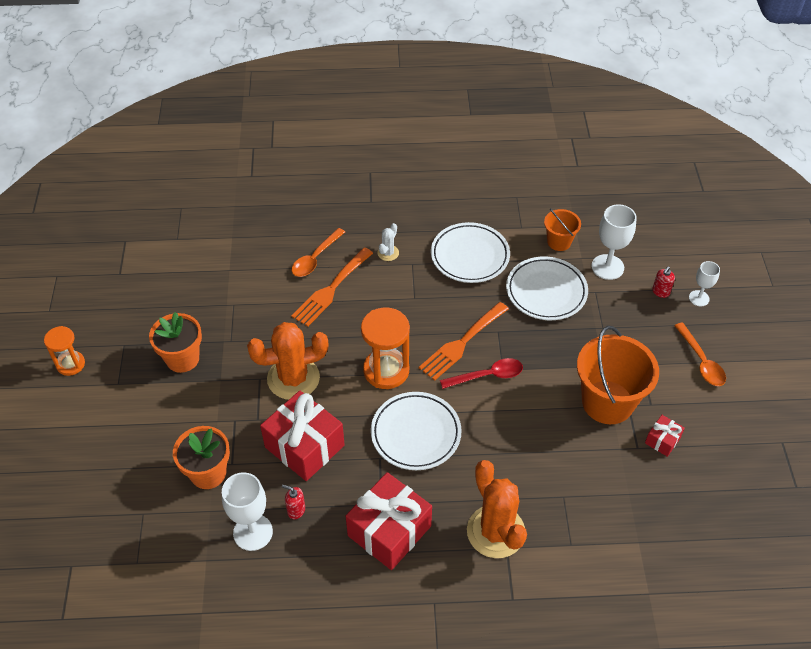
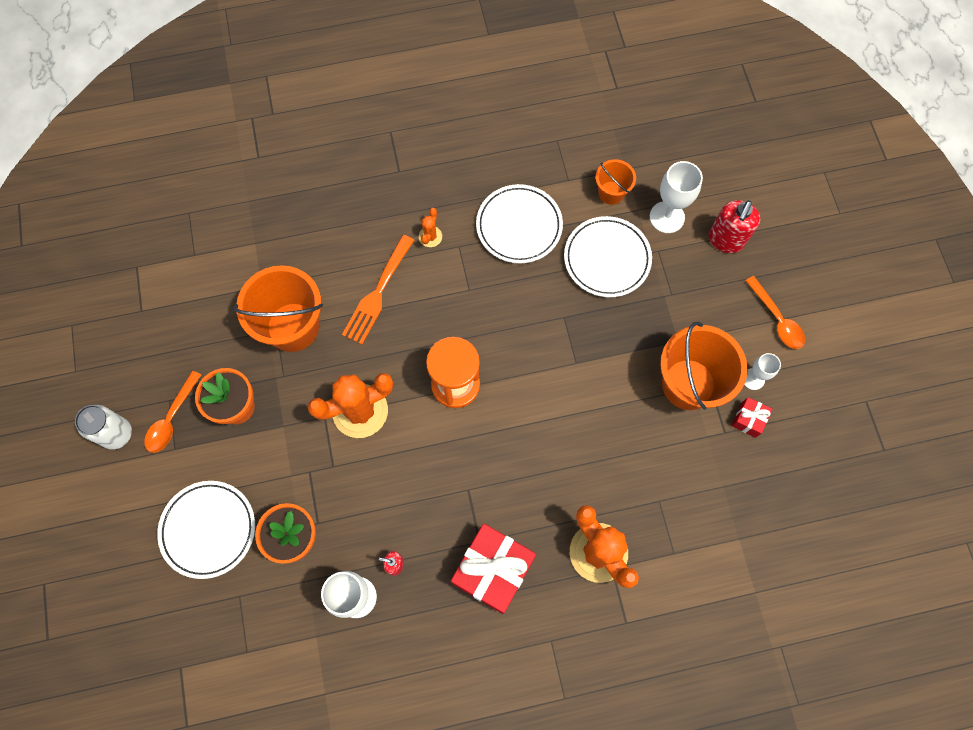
camera: 10 degrees left, 20 degrees up
(70, 364) = (117, 434): orange hourglass -> white can
(249, 304) = (293, 327): none -> orange bucket
(304, 446) = (388, 490): red gift -> none
(315, 258) = (352, 256): orange spoon -> orange spoon (172, 418)
(388, 253) = (430, 236): white cactus -> orange cactus
(416, 433) = (499, 455): white plate -> white plate (208, 529)
(461, 343) = (528, 338): orange fork -> none
(487, 376) = (561, 373): red spoon -> none
(660, 292) = (726, 240): red soap dispenser -> red soap dispenser, size x1.93
(699, 298) = (766, 241): white goblet -> white goblet (753, 379)

